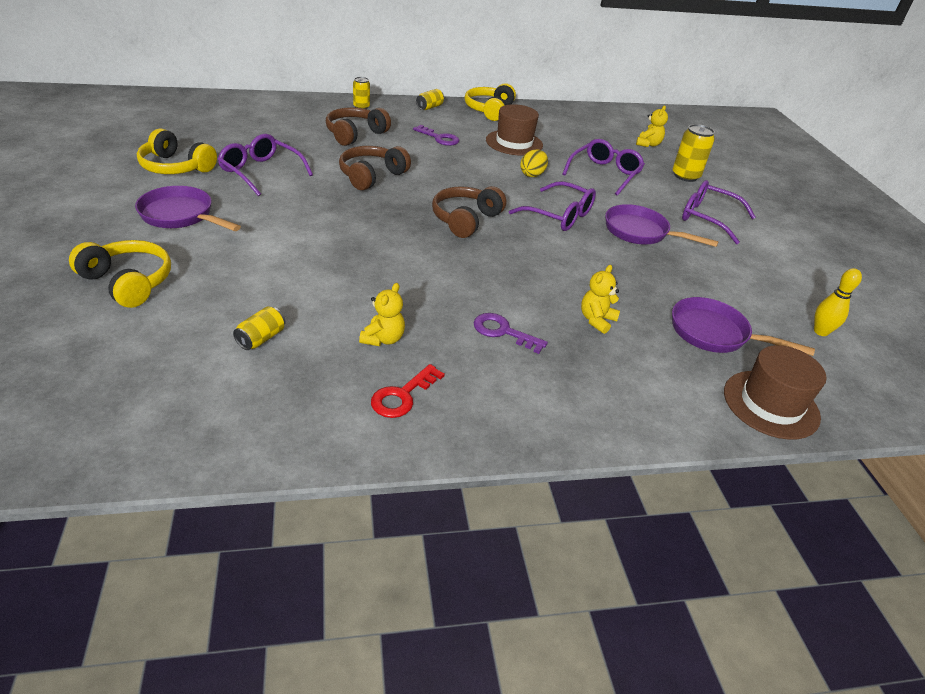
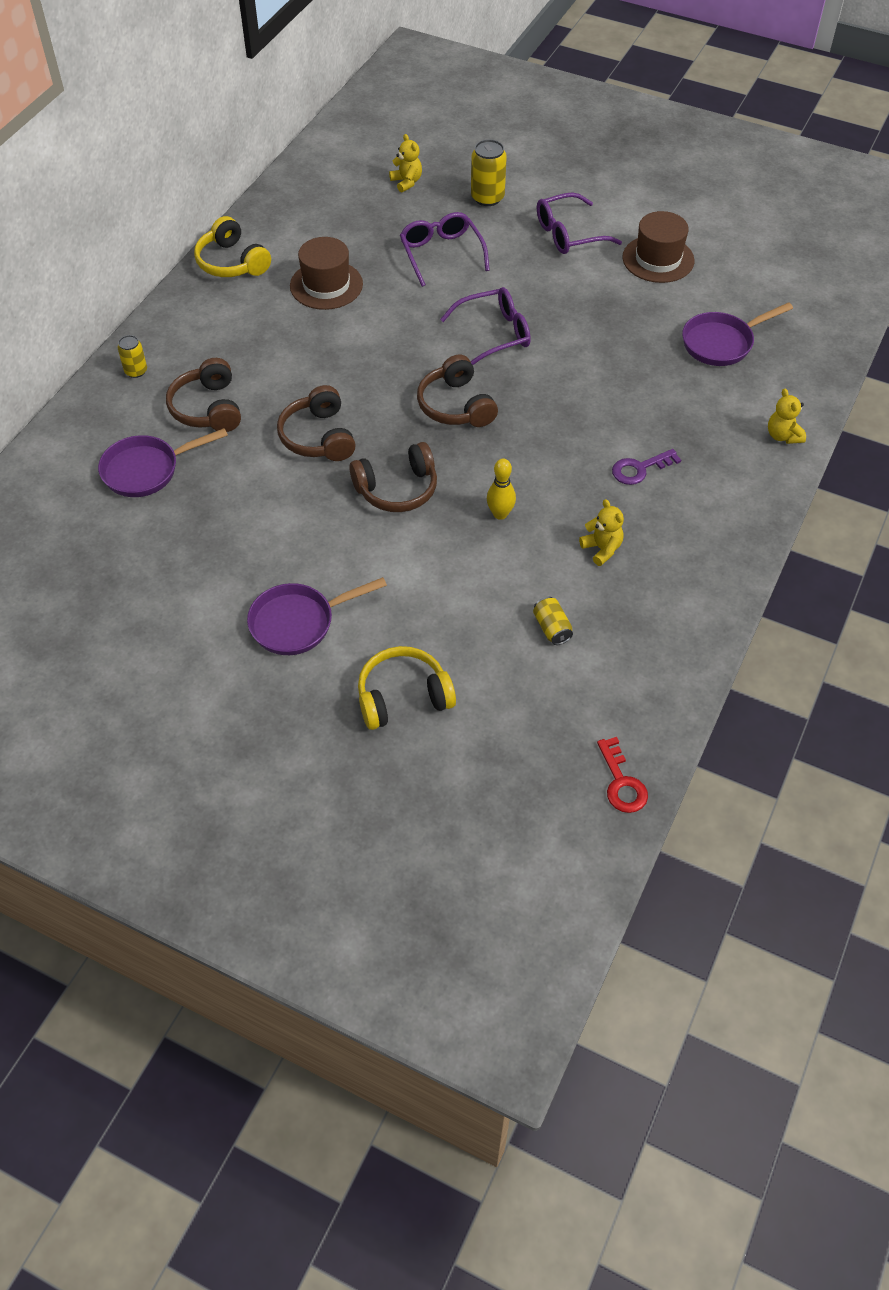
camera: 50 degrees left, 15 degrees up
(176, 167) = (180, 595): yellow headphones -> none
(261, 172) = (245, 525): purple glasses -> none
(353, 219) = (397, 489): none -> brown headphones
(402, 396) = (677, 567): red key -> red key (621, 782)
(429, 107) = (184, 310): yellow can -> none
(439, 138) = (270, 341): purple key -> none
(532, 174) = (404, 309): yellow egg -> none
(596, 320) = (661, 402): yellow teddy bear -> yellow teddy bear (783, 436)
(640, 232) = (559, 295): purple pan -> purple pan (147, 470)
(771, 404) = (810, 366): brown hat -> brown hat (658, 259)
(820, 332) = (757, 280): yellow bowling pin -> yellow bowling pin (500, 514)

